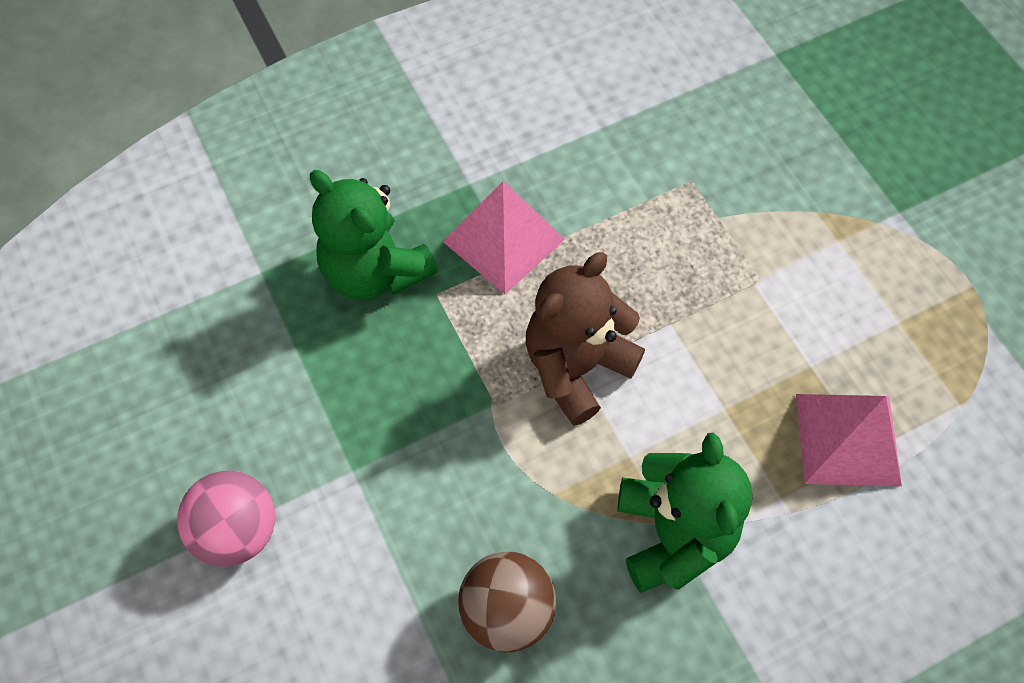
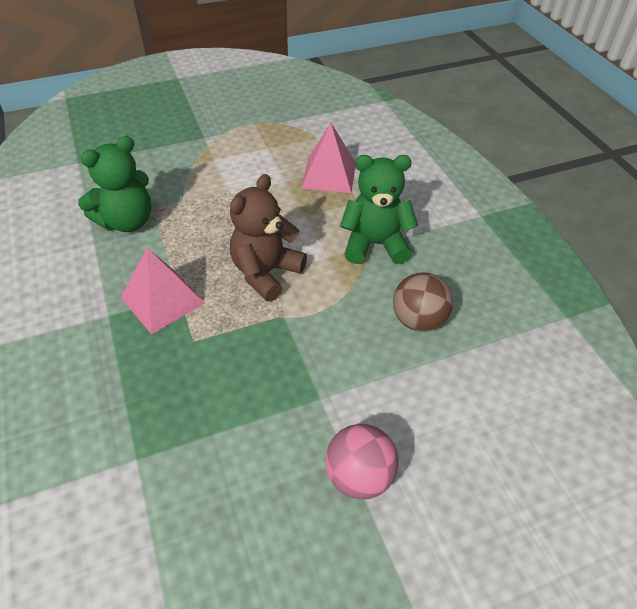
camera: 85 degrees left, 15 degrees down
(375, 271) = (162, 377): green teddy bear -> green teddy bear (127, 222)
(576, 367) = (266, 273): brown teddy bear -> brown teddy bear turned 75 degrees clockwise

